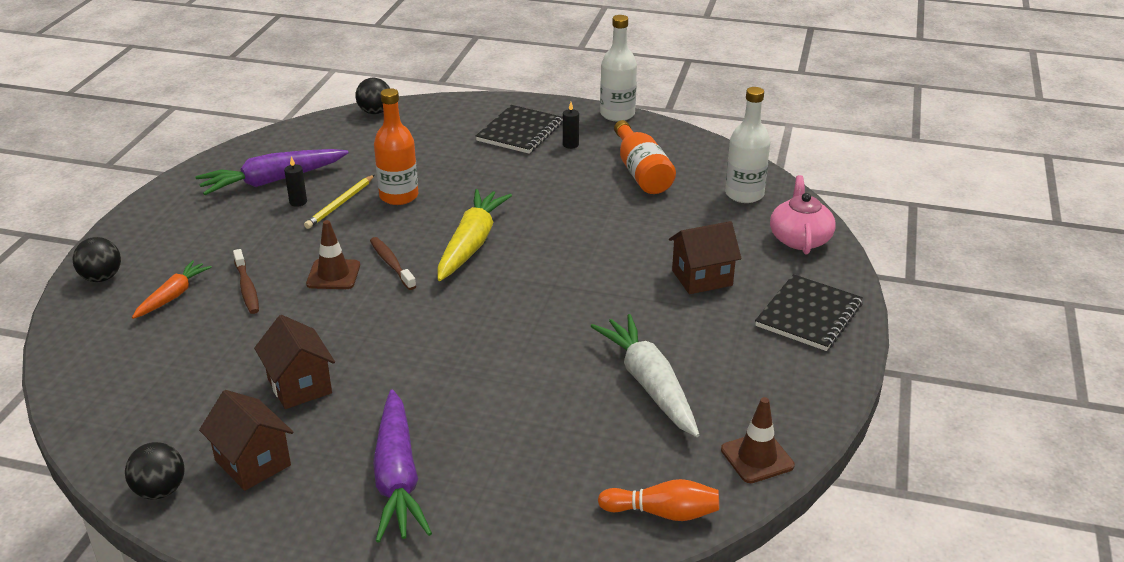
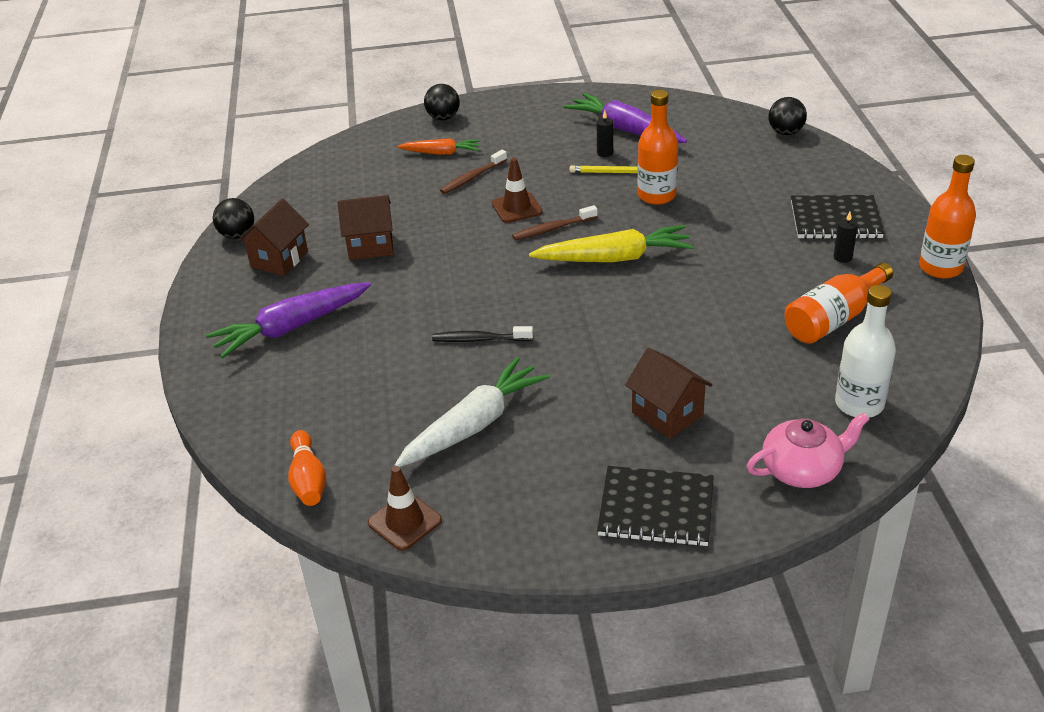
camera: 70 degrees right, 5 degrees up
(299, 386) = (370, 246): brown house -> brown house turned 45 degrees clockwise
(391, 264) = (552, 229): brown toothbrush -> brown toothbrush turned 150 degrees counterclockwise
(526, 350) = (479, 339): none -> black toothbrush
(617, 114) = (940, 267): white bottle -> orange bottle

